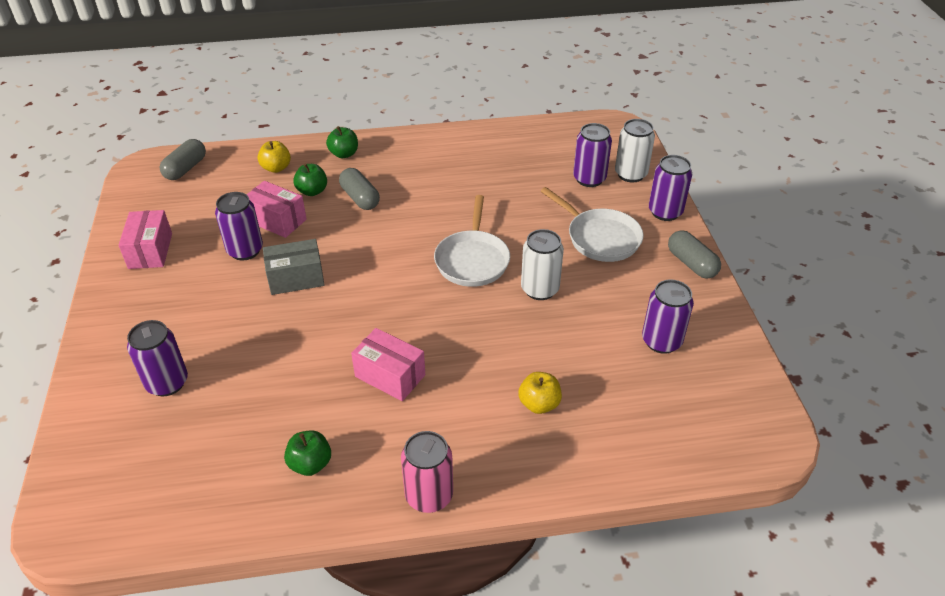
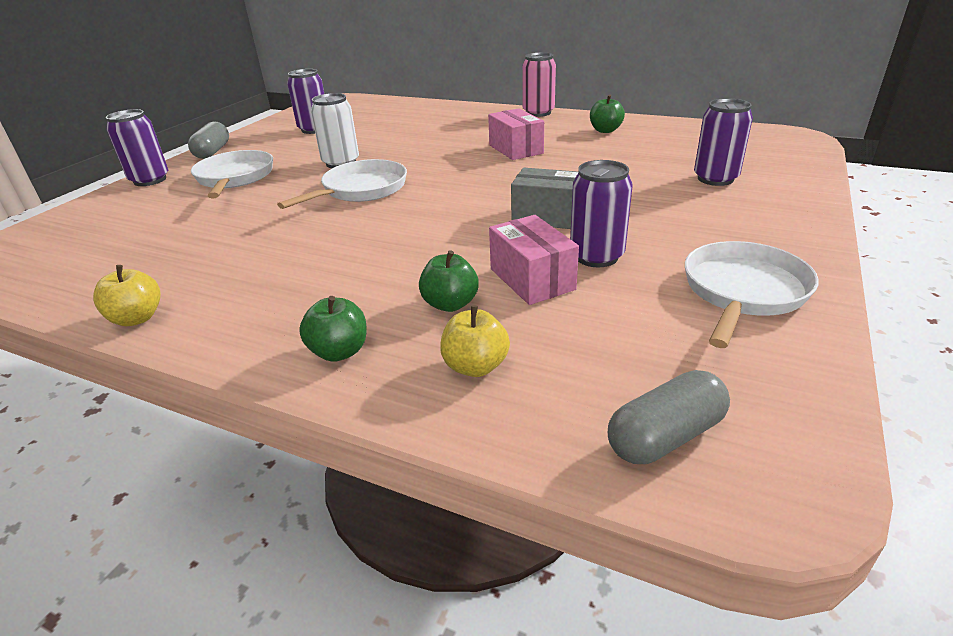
camera: 145 degrees left, 10 degrees down
(150, 251) = (743, 292): pink box -> white pan
(360, 198) = (396, 274): grey capsule -> none
(539, 404) = (431, 124): yellow apple -> yellow apple (137, 318)
(589, 179) = (138, 219): purple can -> none
(630, 174) = (98, 212): white can -> none

